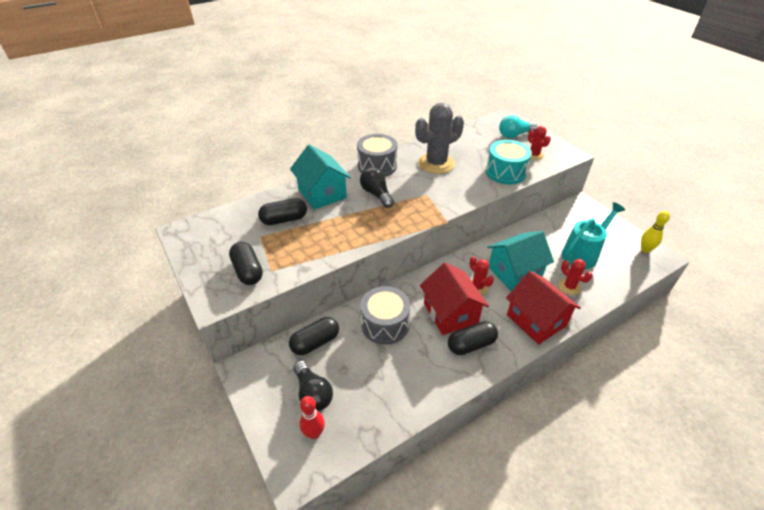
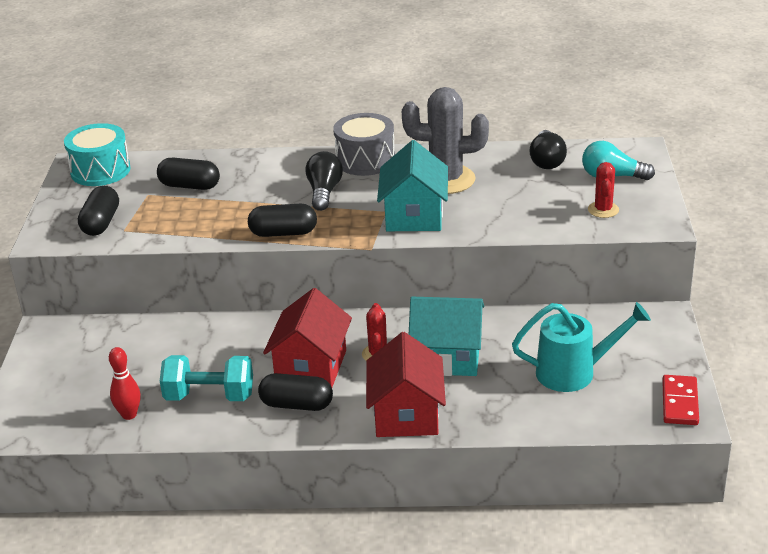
camera: 35 degrees right, 10 degrees down
(313, 393) = (85, 377): black light bulb -> black light bulb (547, 161)
(314, 433) = (53, 408): red bowling pin -> red bowling pin (129, 415)
(315, 342) = (134, 335): black capsule -> black capsule (283, 233)
(322, 193) = (262, 171): turquoise house -> turquoise house (414, 215)
(385, 324) = (224, 348): grey drum -> none
(413, 366) = (209, 396): none -> turquoise dumbbell
(505, 172) = (528, 218): turquoise drum -> turquoise drum (100, 171)
(569, 287) = (500, 399): red cactus -> none
(645, 249) = (680, 402): yellow bowling pin -> red domino

